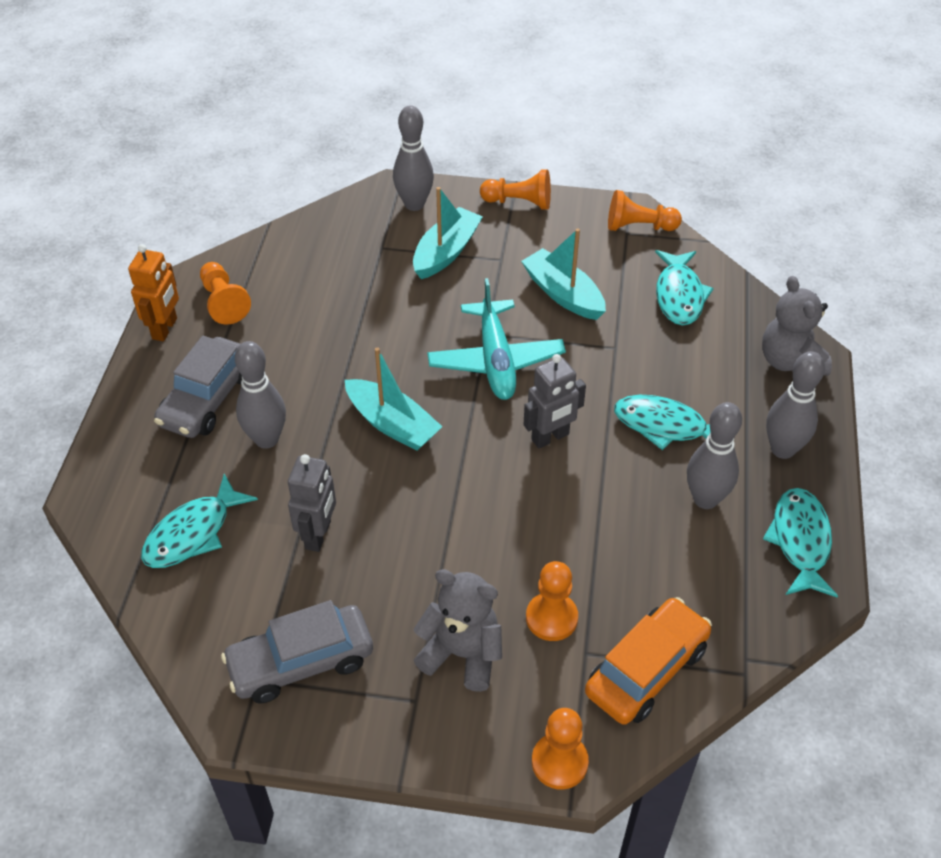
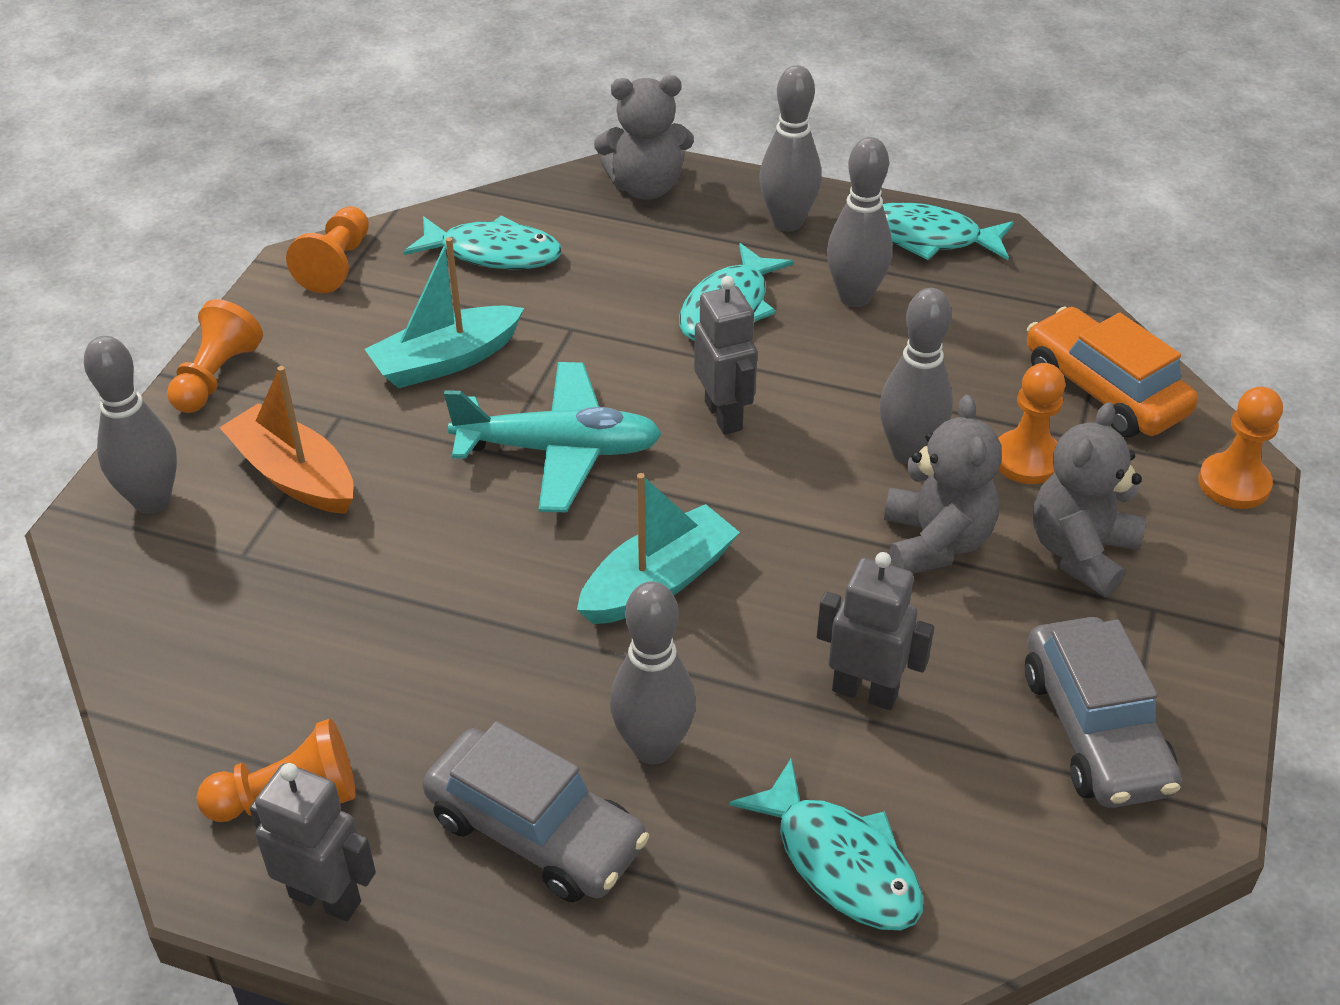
camera: 80 degrees left, 5 degrees down
(165, 329) = (326, 898): orange robot -> grey robot
(446, 252) = (294, 476): turquoise boat -> orange boat
(455, 565) = (936, 542): none -> grey teddy bear
(541, 544) = (909, 452): none -> grey bowling pin

